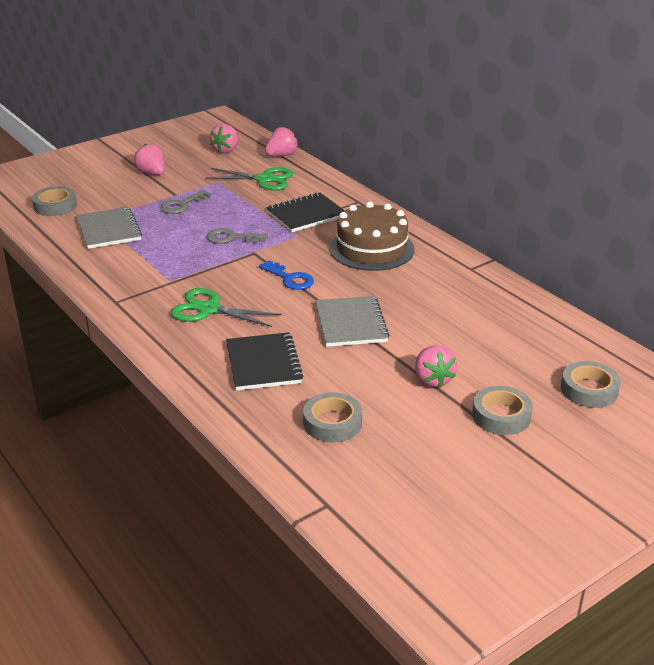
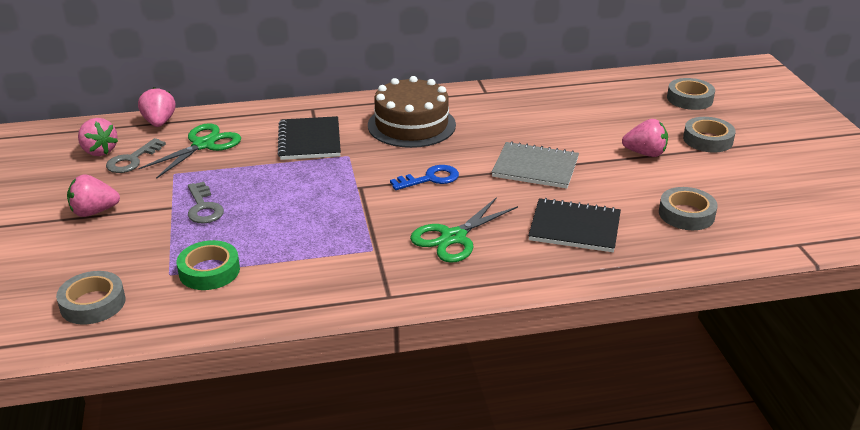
camera: 65 degrees left, 0 degrees up
(109, 230) = (209, 271): grey notebook -> green tape
(232, 238) = (316, 192): grey key -> grey key (132, 160)

